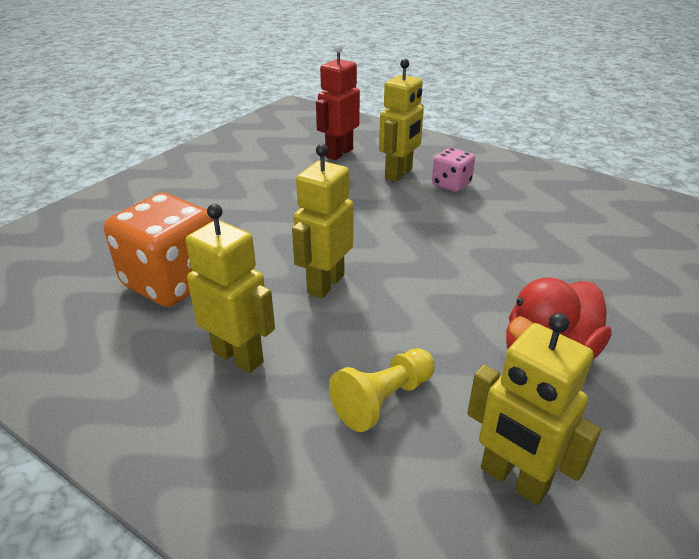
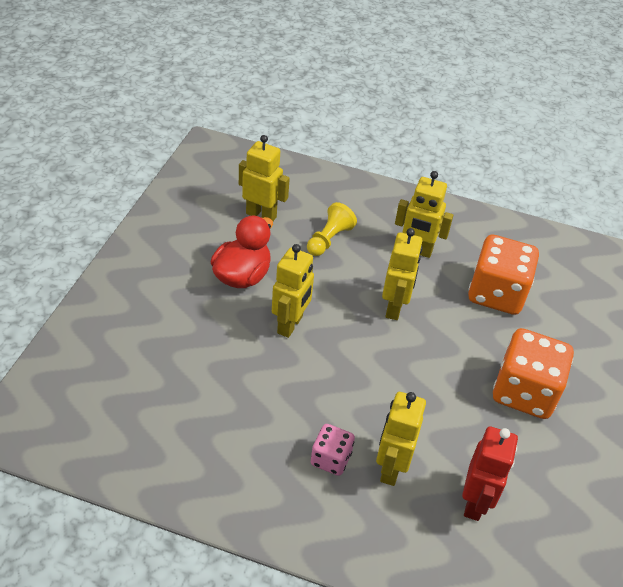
camera: 160 degrees right, 10 degrees up
(235, 199) = (524, 392): none -> orange dice
(475, 284) = (290, 325): none -> yellow robot

